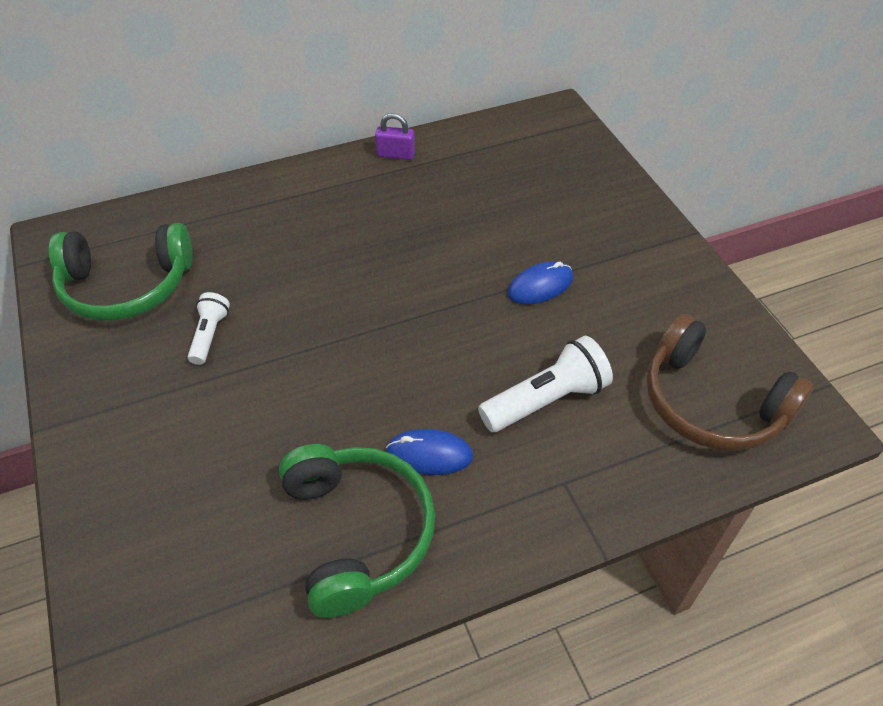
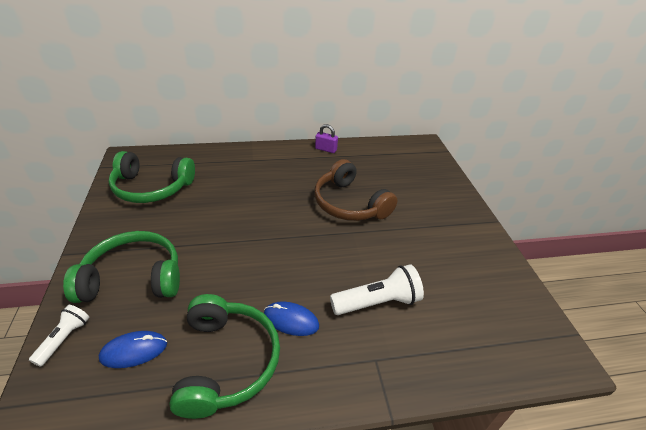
camera: 10 degrees right, 10 degrees down
(167, 443) = (133, 278): none -> green headphones
(209, 335) = (185, 222): white flashlight -> white flashlight (64, 339)
(540, 286) = (391, 233): blue mouse -> blue mouse (134, 351)
(711, 403) = (490, 328): brown headphones -> brown headphones (349, 204)

